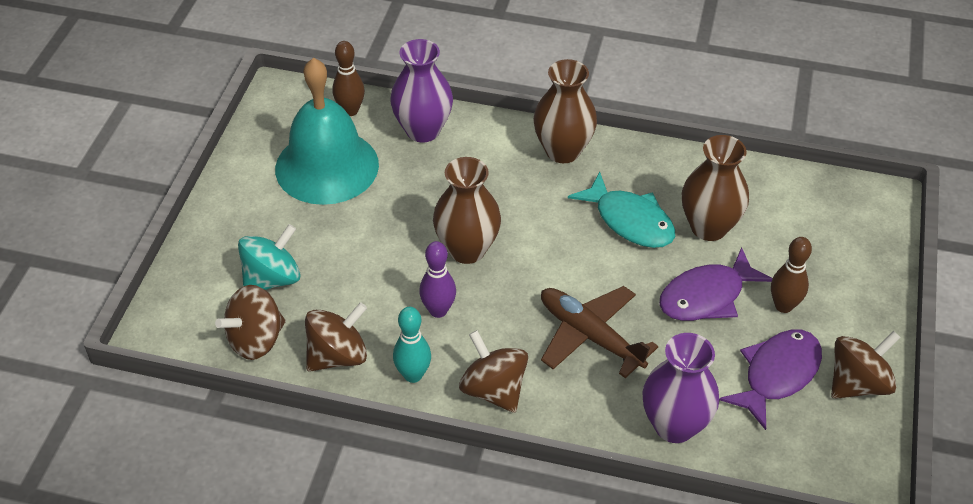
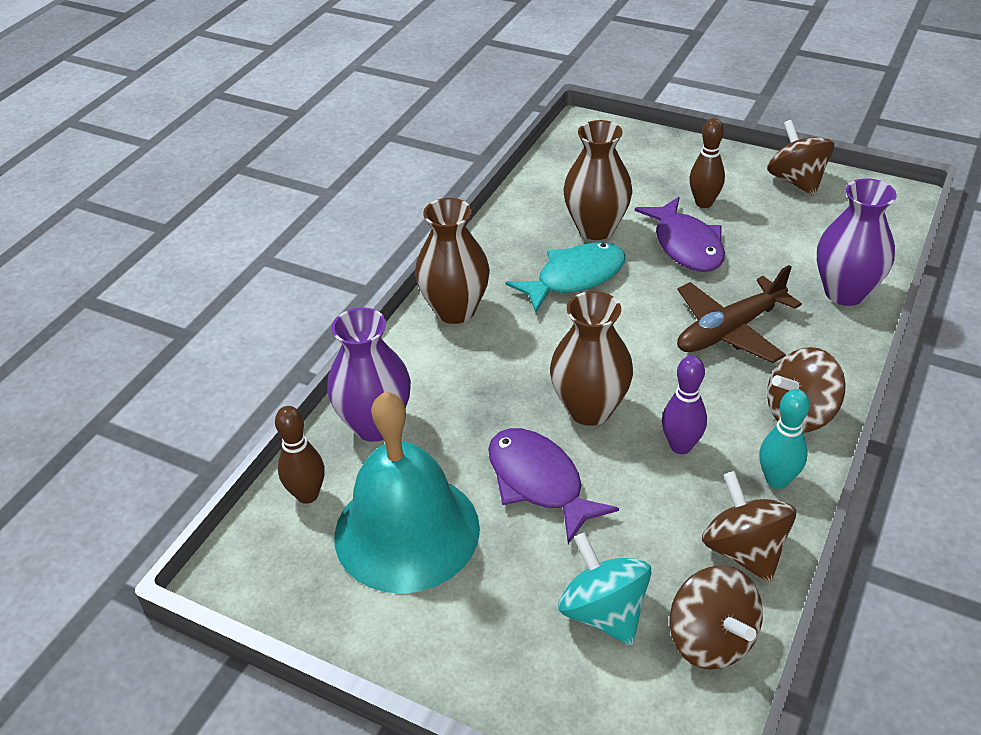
camera: 75 degrees left, 5 degrees down
(777, 375) = (785, 221): purple fish -> purple fish (539, 482)

